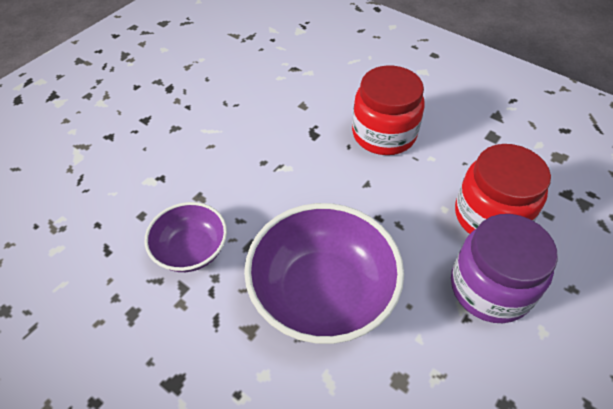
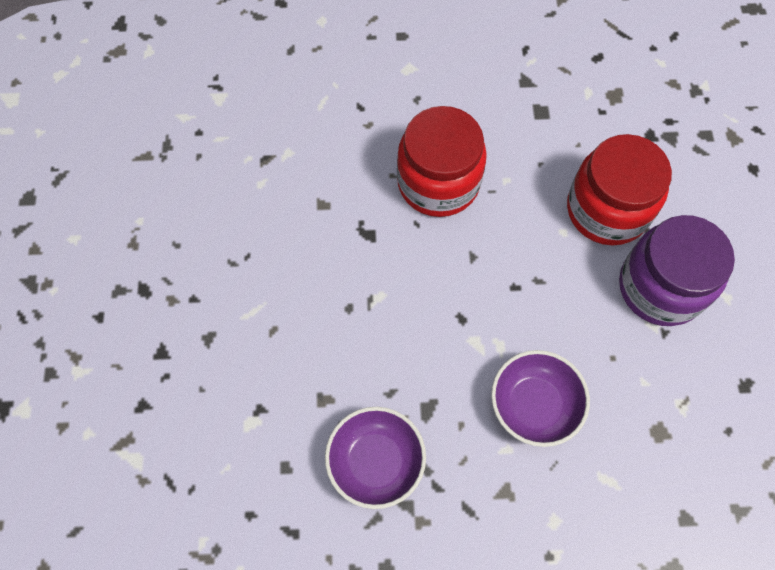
camera: 40 degrees left, 15 degrees up
(322, 293) = (534, 405): purple bowl -> purple bowl, size x0.57

